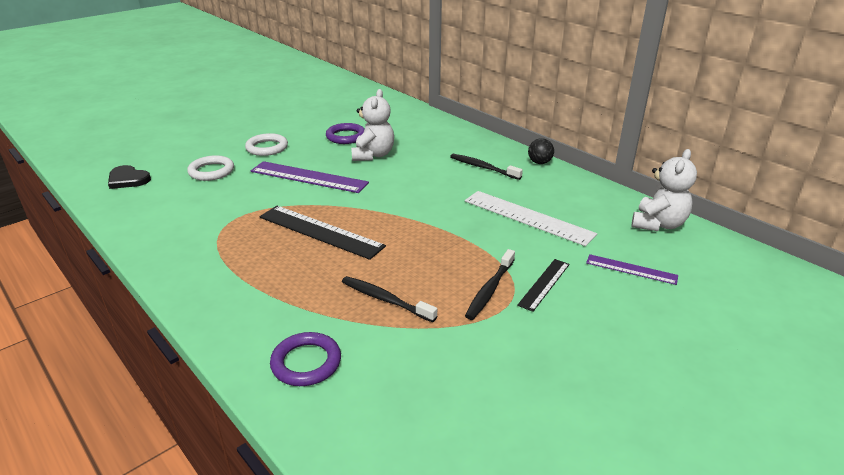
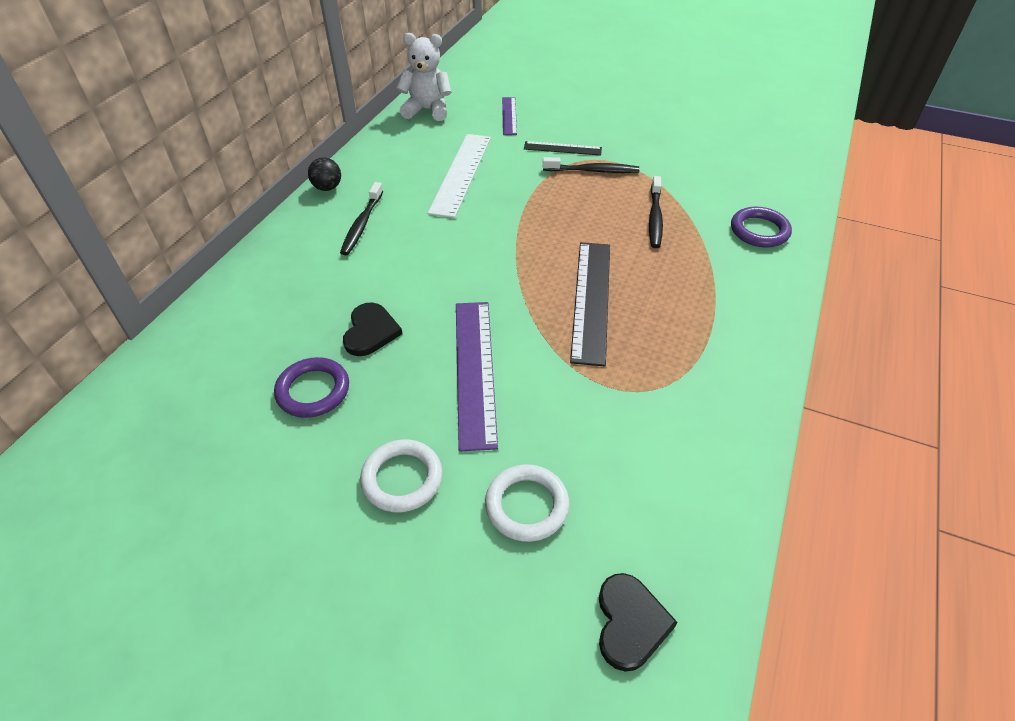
camera: 115 degrees left, 15 degrees up
(373, 155) = (370, 331): white teddy bear -> black heart

